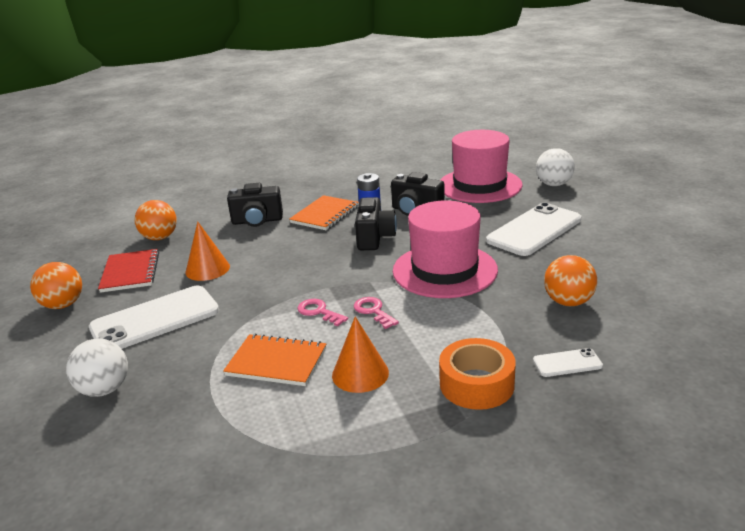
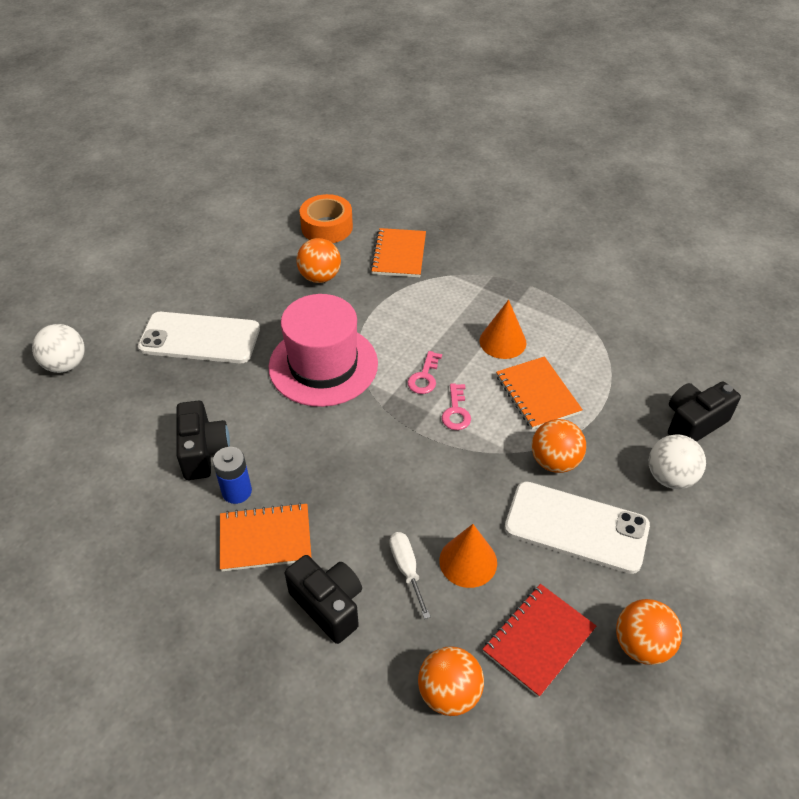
camera: 130 degrees left, 20 degrees up
(209, 337) = (555, 461): none -> orange ball
(237, 248) = (407, 569): none -> white screwdriver
(375, 238) = (295, 451): black camera -> black camera (693, 423)
(476, 384) = (458, 283): orange tape -> orange tape (327, 227)
(479, 185) = (96, 428): pink hat -> none
(567, 363) = (399, 254): white phone -> orange notebook

